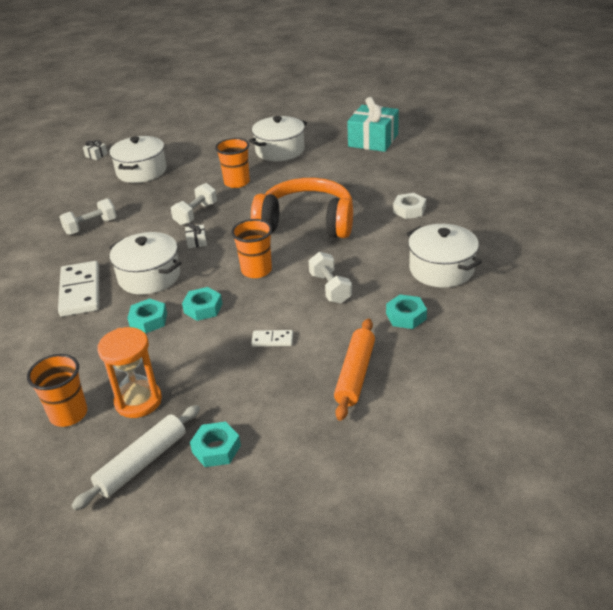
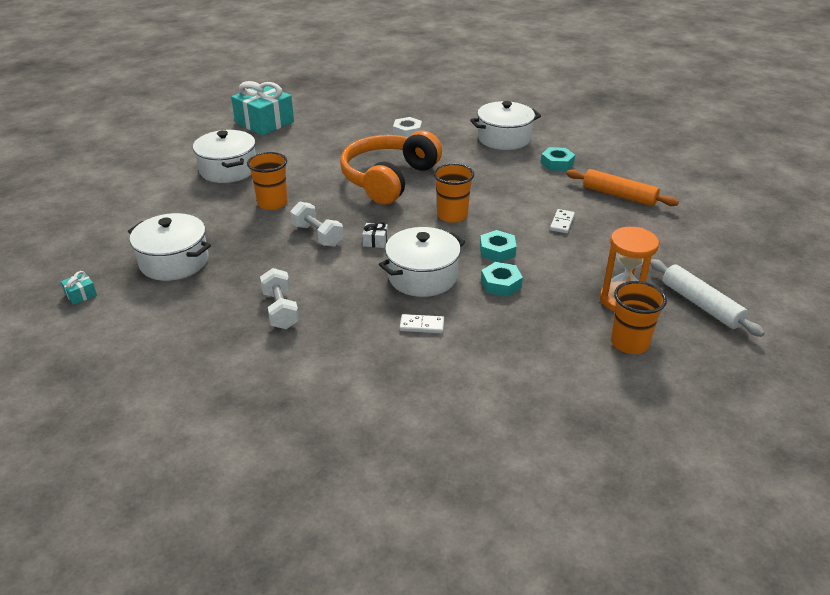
camera: 75 degrees left, 0 degrees up
(80, 291) = (422, 325): white domino -> white domino, size x0.48
(96, 155) = (81, 294): white gift -> turquoise gift
(216, 449) = (690, 266): turquoise nut -> none
(330, 288) = (502, 186): white dumbbell -> none

